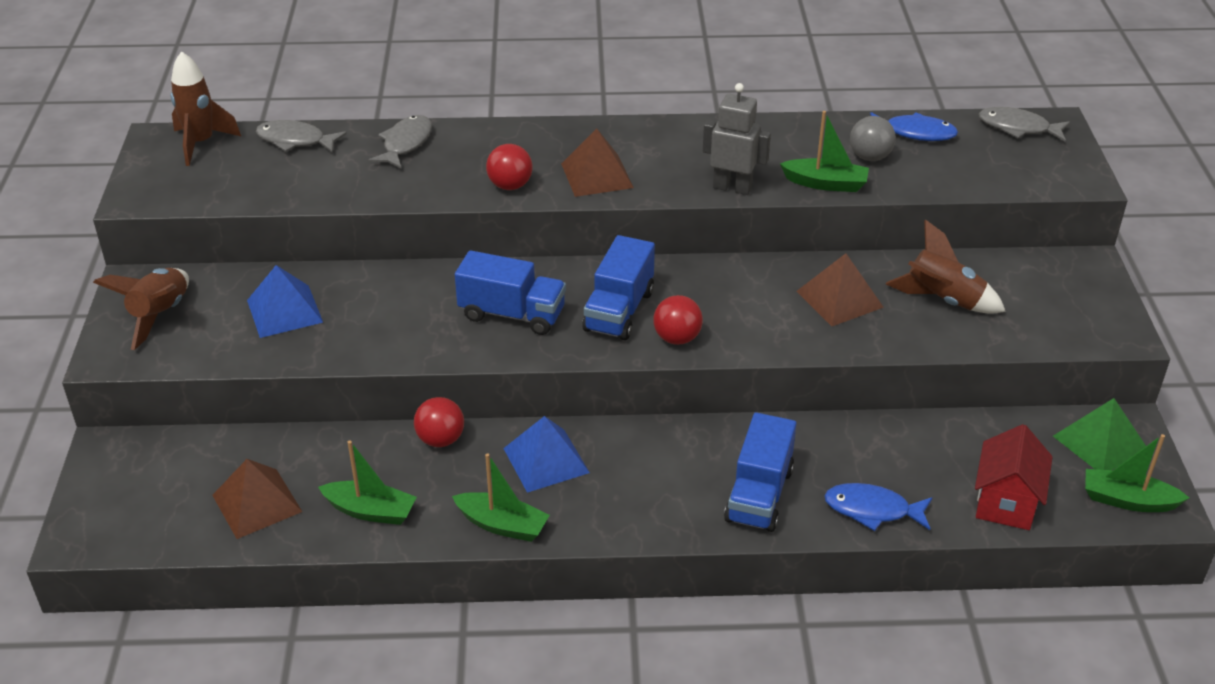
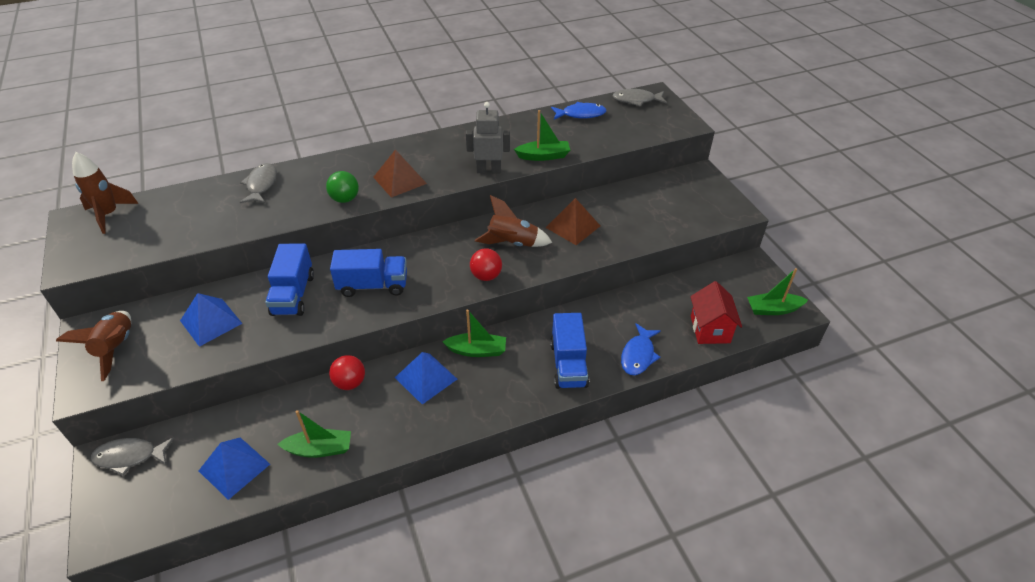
camera: 20 degrees left, 5 degrees up
(257, 503) = (234, 467): brown pyramid -> blue pyramid
(295, 140) = (180, 198): grey fish -> grey fish (129, 456)
(502, 525) = (414, 432): green boat -> green boat (477, 350)
(510, 186) = (345, 199): red ball -> green ball
(619, 311) = (442, 266): blue truck -> blue truck (293, 294)
(870, 157) = (562, 134): grey ball -> none
(872, 510) = (638, 355): blue fish -> blue fish turned 60 degrees counterclockwise
(942, 300) = (631, 213): brown rocket -> brown rocket (512, 243)
(1100, 442) = (742, 277): green pyramid -> none

